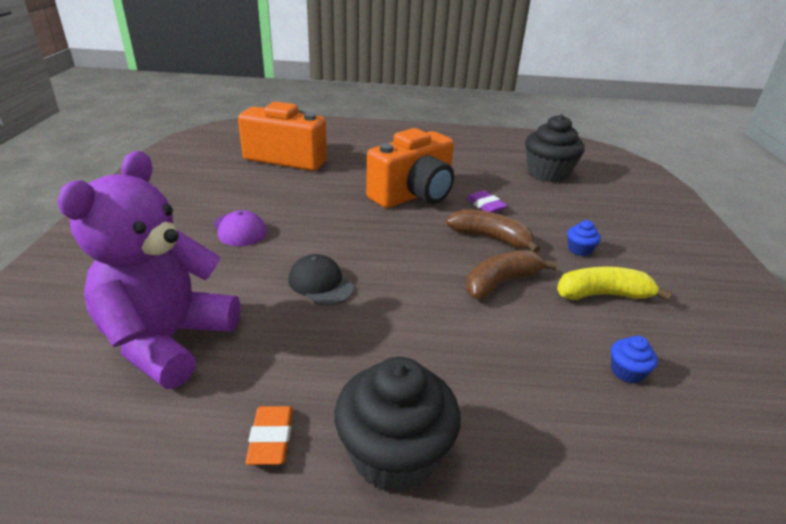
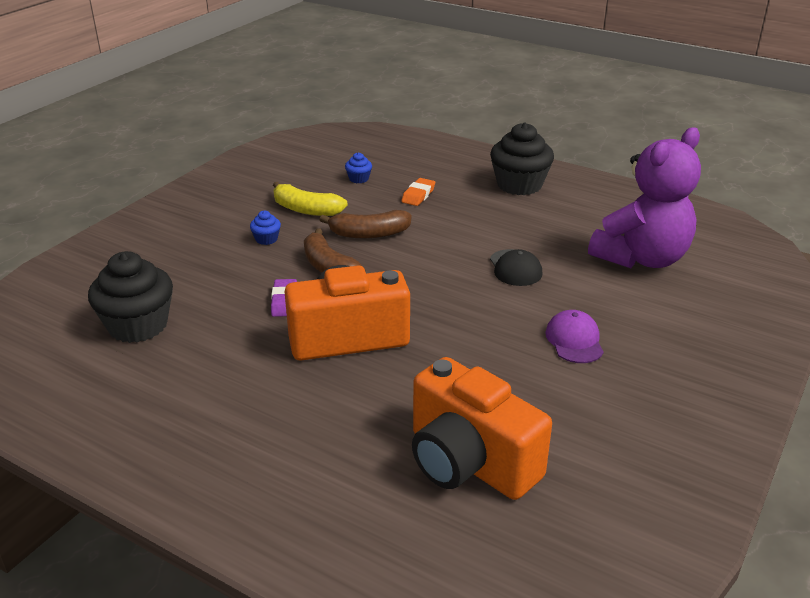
camera: 150 degrees left, 0 degrees up
(271, 438) = (580, 203): orange eraser -> orange eraser (418, 195)

